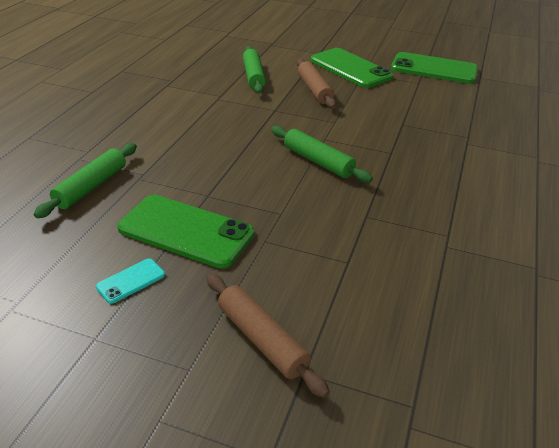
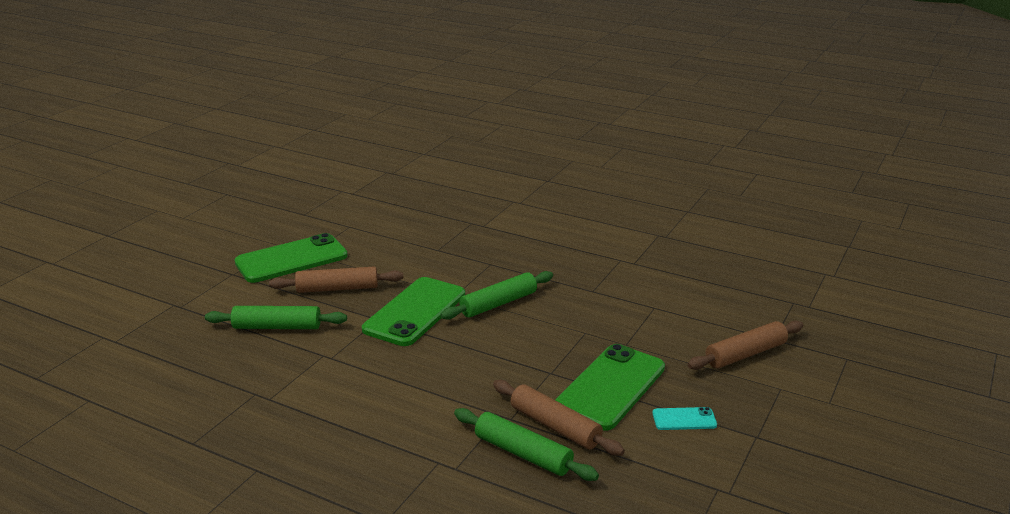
camera: 80 degrees left, 10 degrees down
(126, 201) = (555, 426): none -> brown rolling pin
(131, 281) = (684, 419): turquoise phone -> turquoise phone turned 60 degrees counterclockwise
(434, 69) = (320, 212): green phone -> green phone (415, 312)

